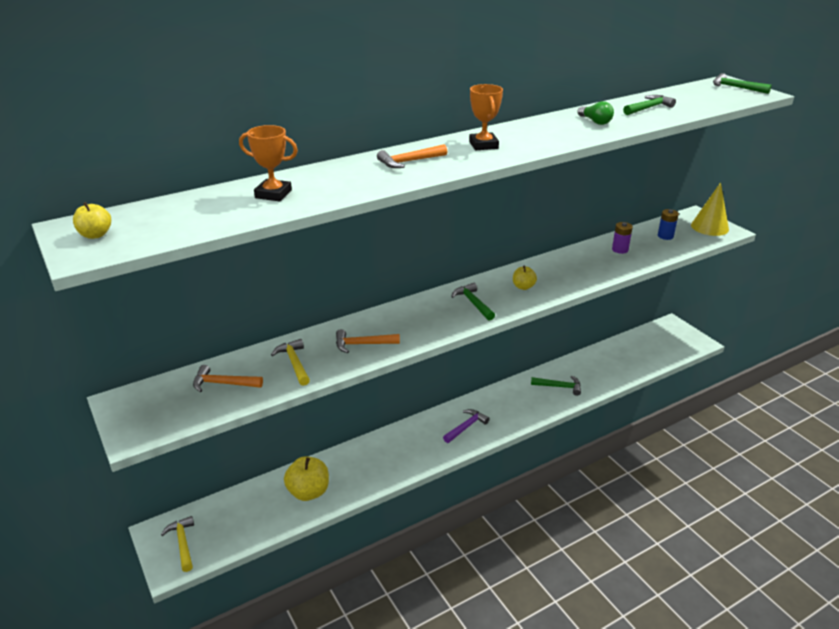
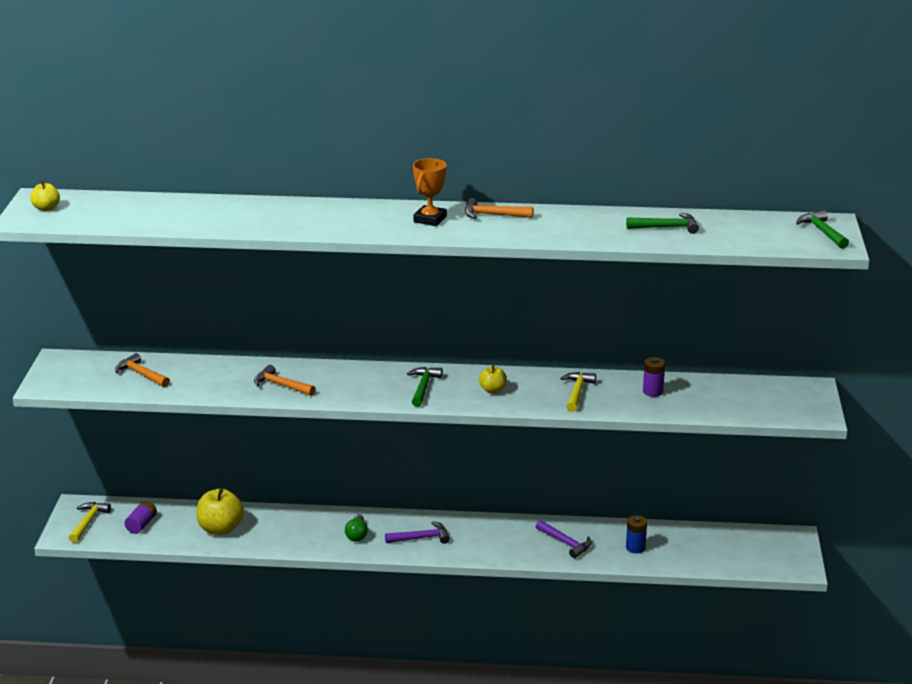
camera: 35 degrees right, 5 degrees down
(235, 521) = (141, 524): none -> purple battery
(273, 194) = (198, 213): orange trophy -> none
(294, 363) = (210, 379): yellow hammer -> yellow hammer (577, 392)
(409, 161) = (341, 216): orange hammer -> orange hammer (493, 215)
(559, 386) = (565, 543): green hammer -> purple hammer
(595, 122) = (579, 226): green light bulb -> green light bulb (357, 535)
(665, 236) = (730, 396): blue battery -> blue battery (635, 548)
(709, 227) = (802, 404): yellow cone -> none

